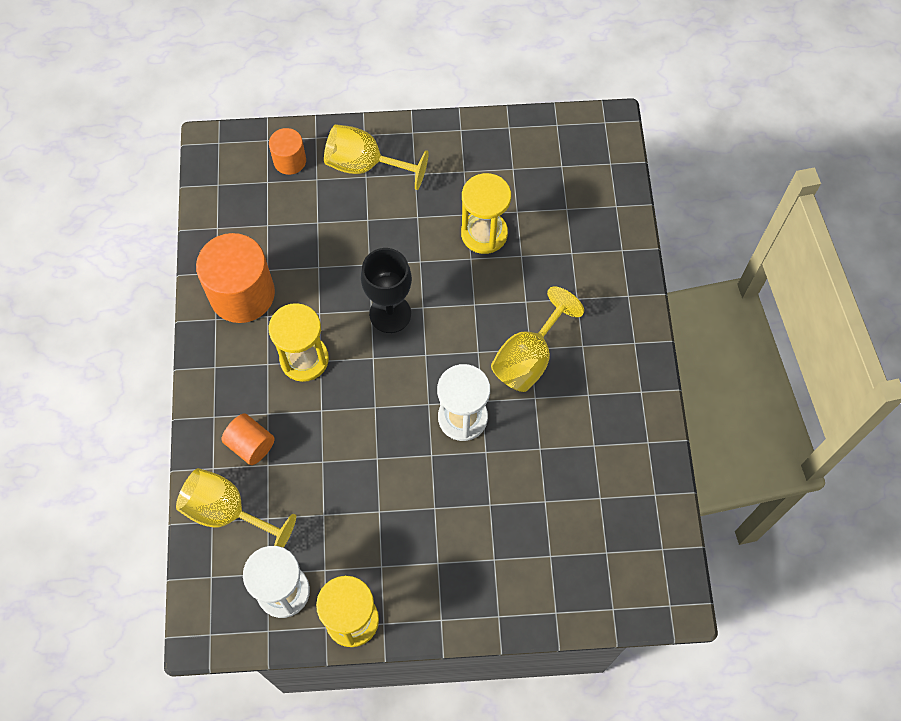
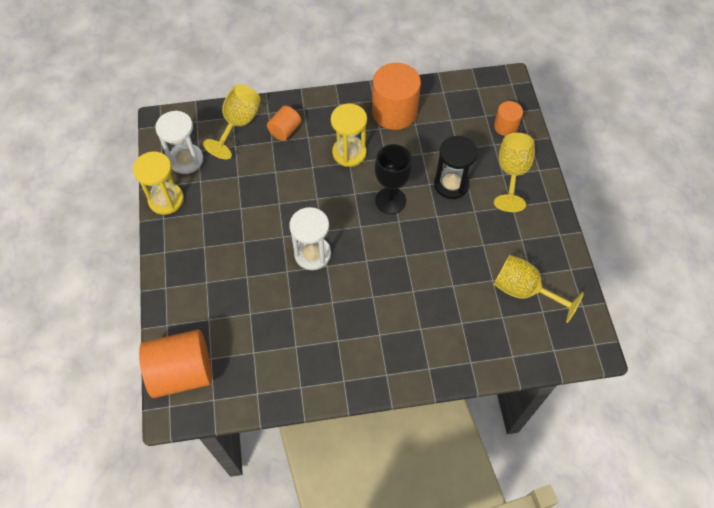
camera: 85 degrees right, 5 degrees down
(373, 238) = (451, 184): none -> black hourglass
(484, 233) = (468, 257): yellow hourglass -> none
(528, 358) = (365, 296): yellow goblet -> yellow goblet (524, 291)
(624, 589) = (182, 372): none -> orange cylinder

